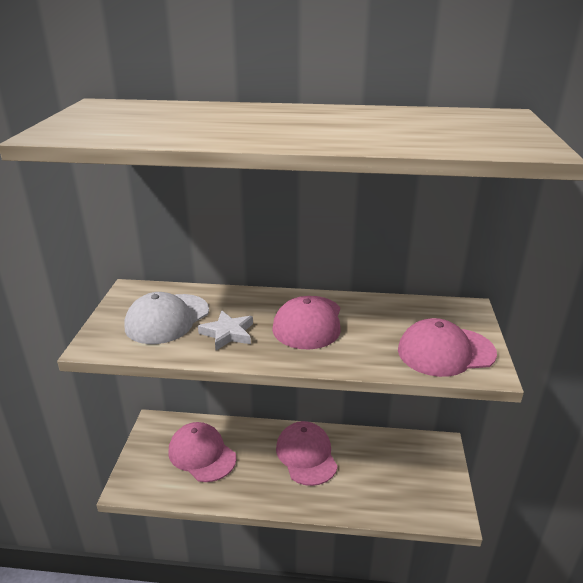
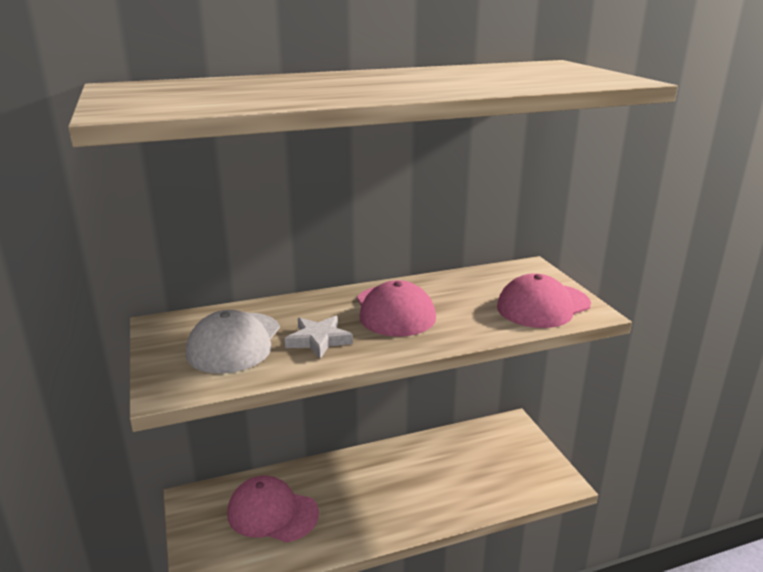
camera: 25 degrees left, 5 degrees down
(306, 455) = (389, 475): pink cap -> none

